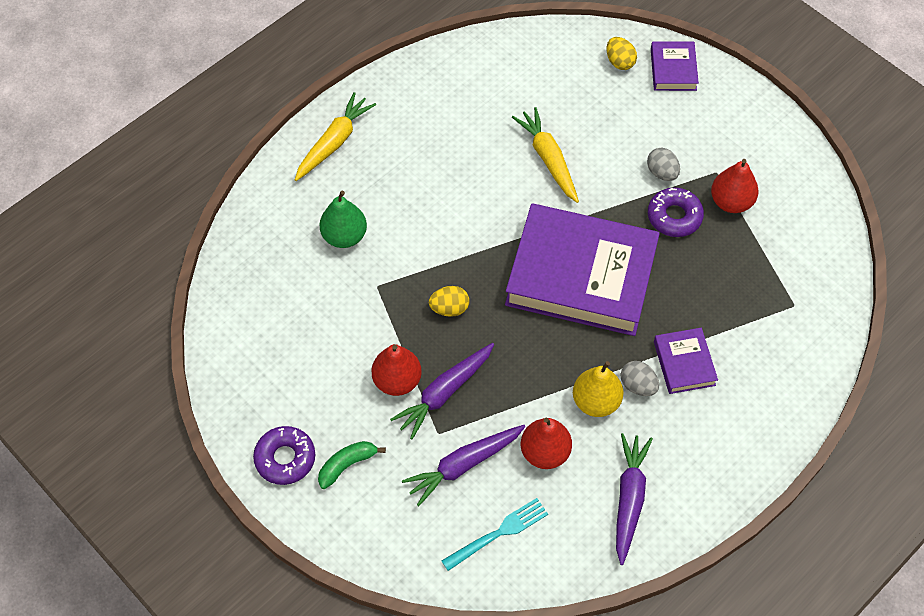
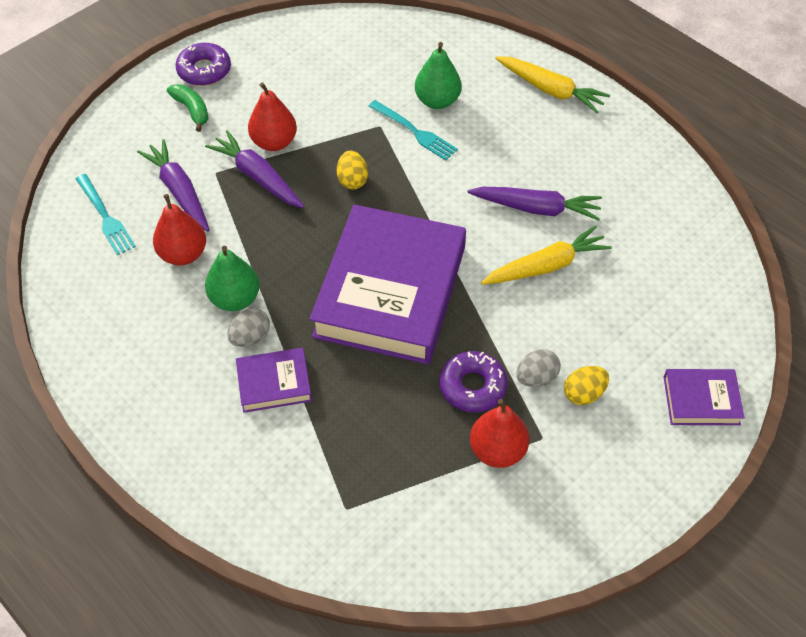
camera: 90 degrees right, 5 degrees down
(386, 256) = (414, 131): none -> turquoise fork
(596, 401) = (235, 299): yellow pear -> green pear
(619, 62) = (702, 342): yellow egg -> yellow egg (583, 393)
(629, 499) = (121, 323): purple carrot -> purple carrot (536, 208)

